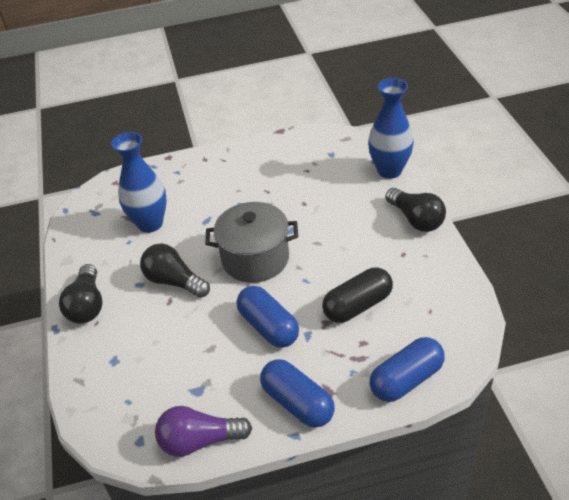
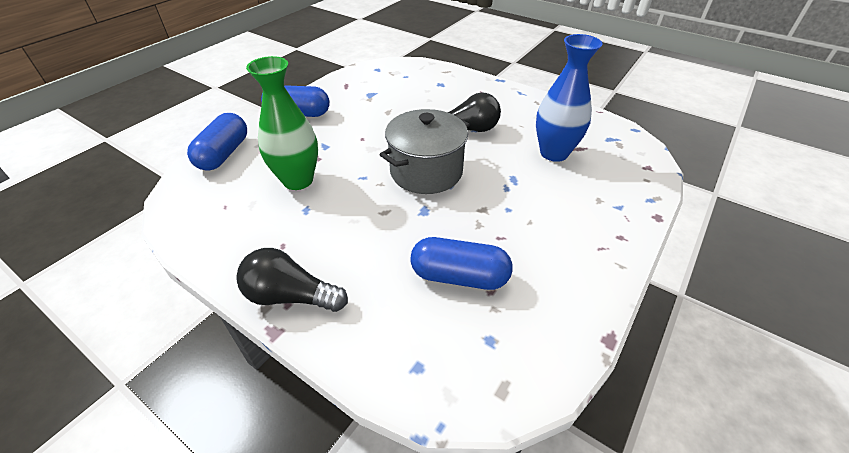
camera: 135 degrees right, 0 degrees up
(87, 305) = (502, 95): black light bulb -> none
(199, 441) = (343, 80): purple light bulb -> none
(268, 326) = (360, 137): blue capsule -> blue capsule (459, 276)
(357, 305) = (298, 180): black capsule -> green vase
(389, 170) = (380, 360): blue vase -> none

